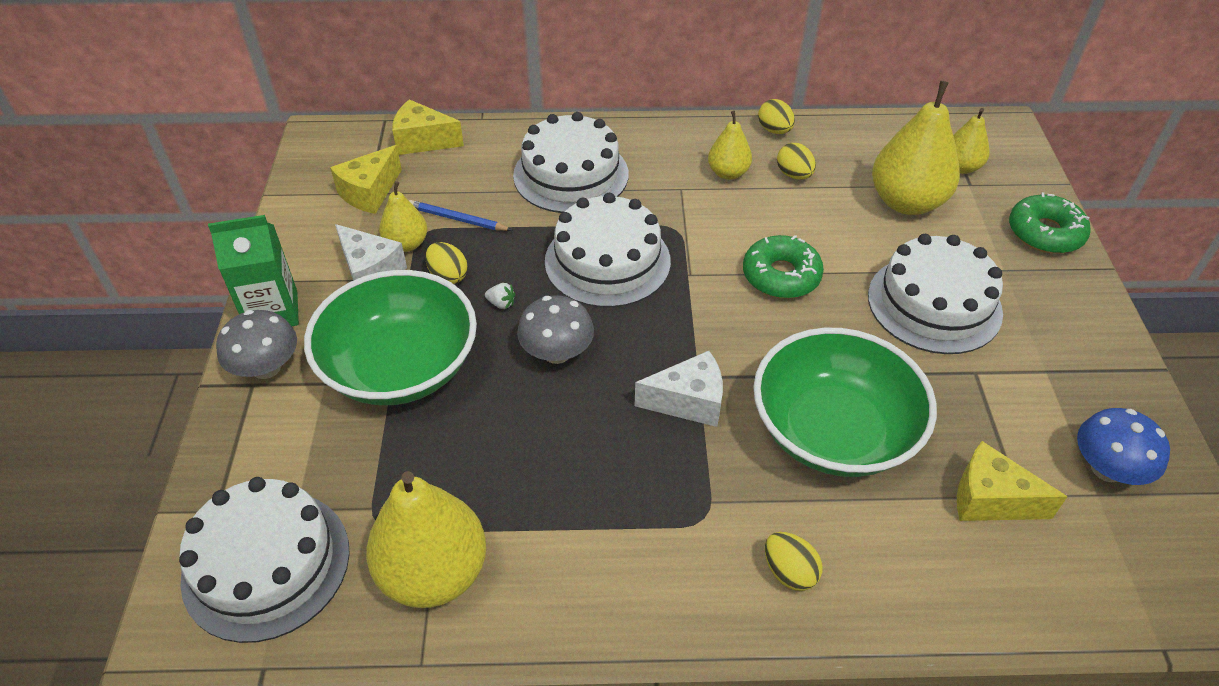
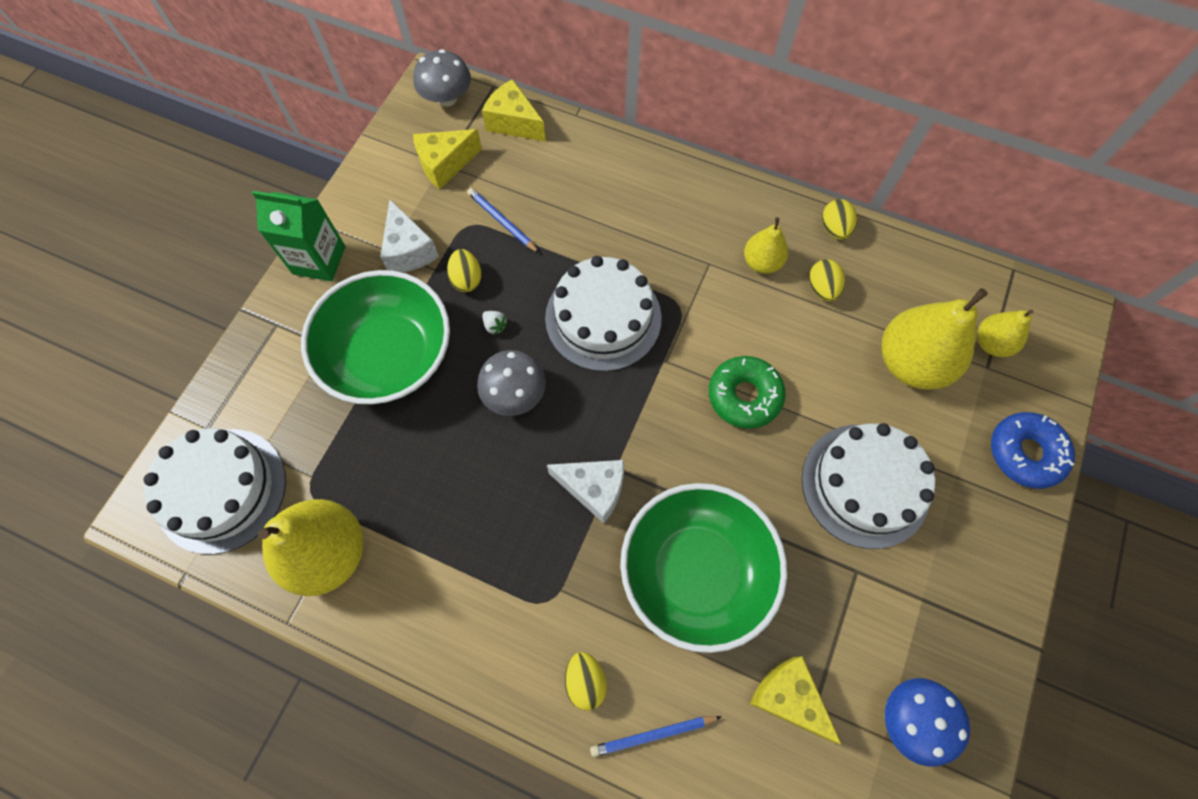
camera: 25 degrees right, 20 degrees up
(266, 367) = (292, 313): grey mushroom -> grey mushroom (447, 98)
(406, 244) = (449, 232): yellow pear -> none
(571, 175) = (621, 210): white cake -> none
(888, 590) = (653, 735): none -> blue pencil
(1045, 233) = (1025, 453): green donut -> blue donut

